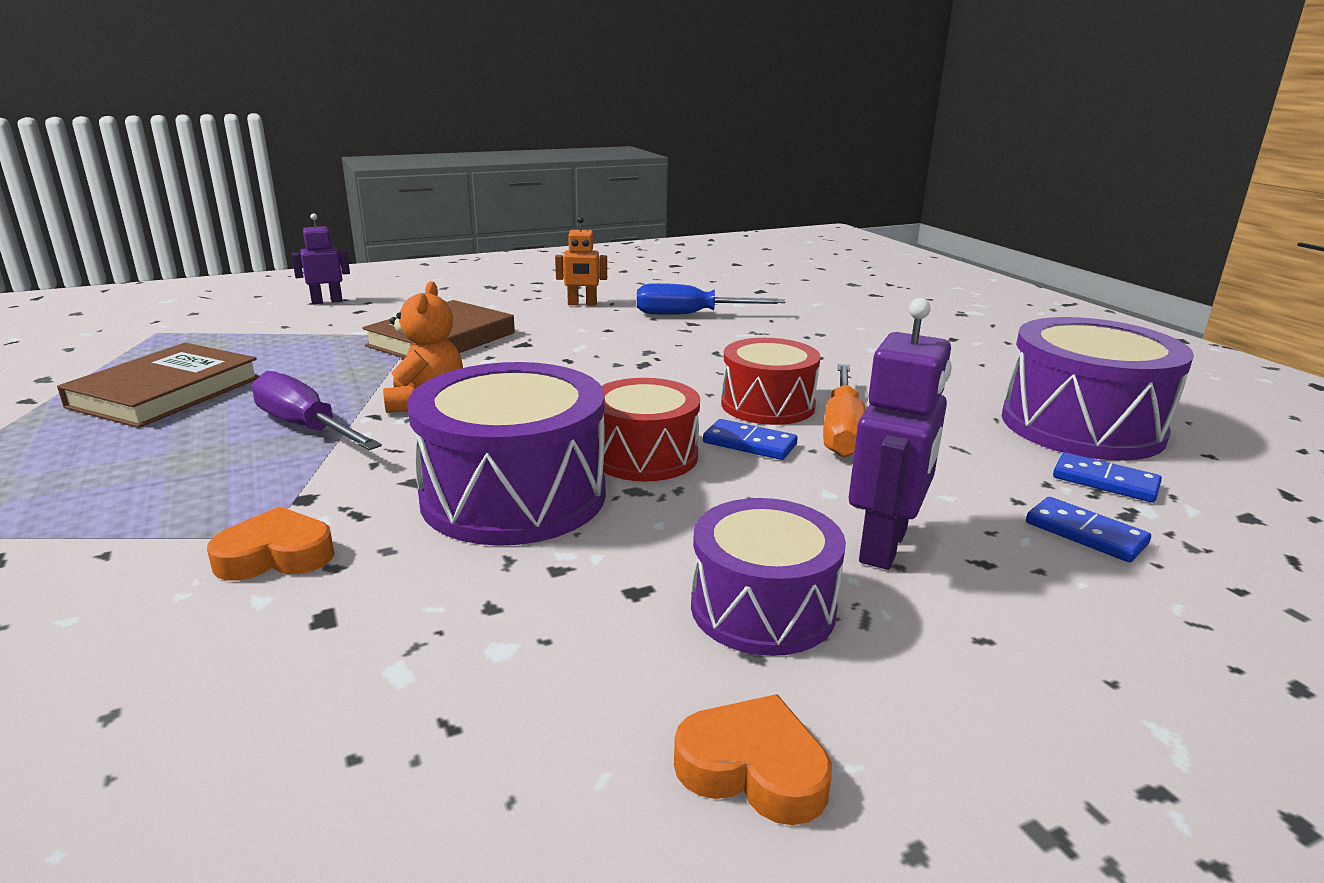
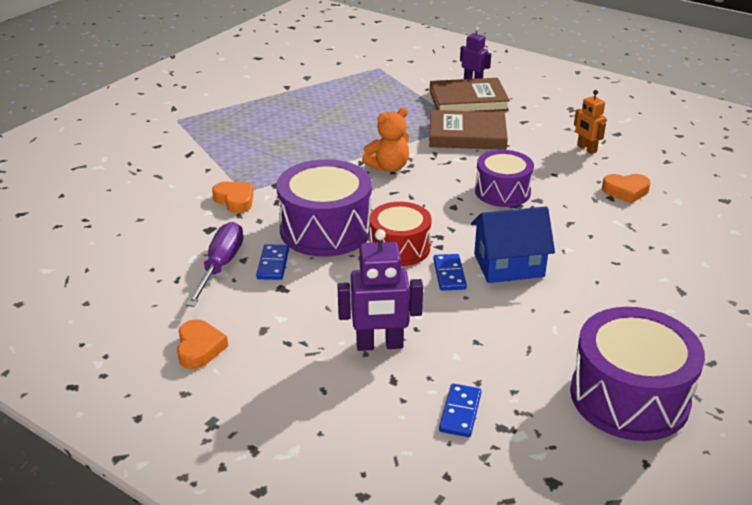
camera: 60 degrees right, 10 degrees up
(166, 392) = (325, 107): brown book -> brown book (468, 100)
(305, 427) = (331, 153): purple screwdriver -> purple screwdriver (220, 266)
(690, 315) = (625, 191): blue screwdriver -> orange heart
(762, 608) = (296, 323): purple drum -> purple drum (502, 192)
(767, 405) = (509, 265): red drum -> blue house
(842, 431) = (503, 300): orange screwdriver -> none
(1105, 482) = (542, 415): blue domino -> blue domino (273, 264)

